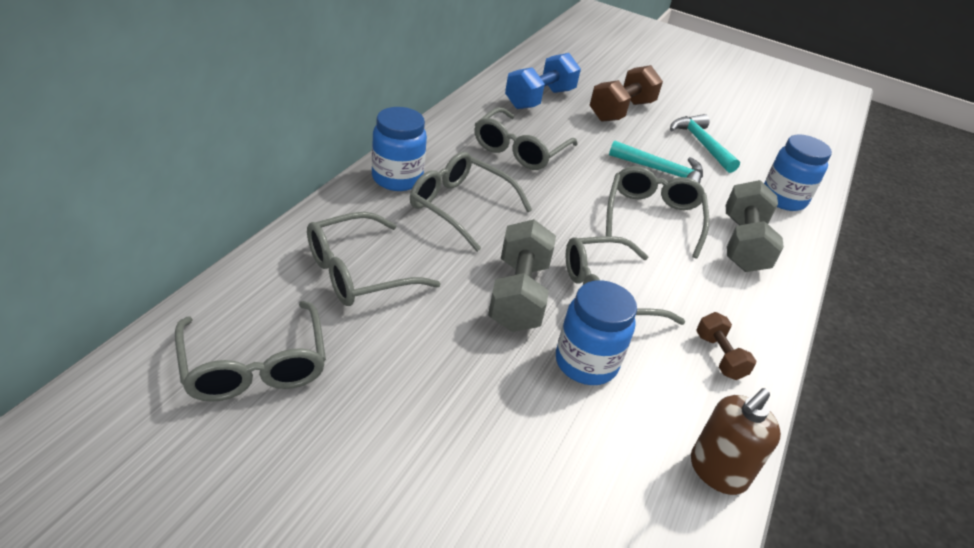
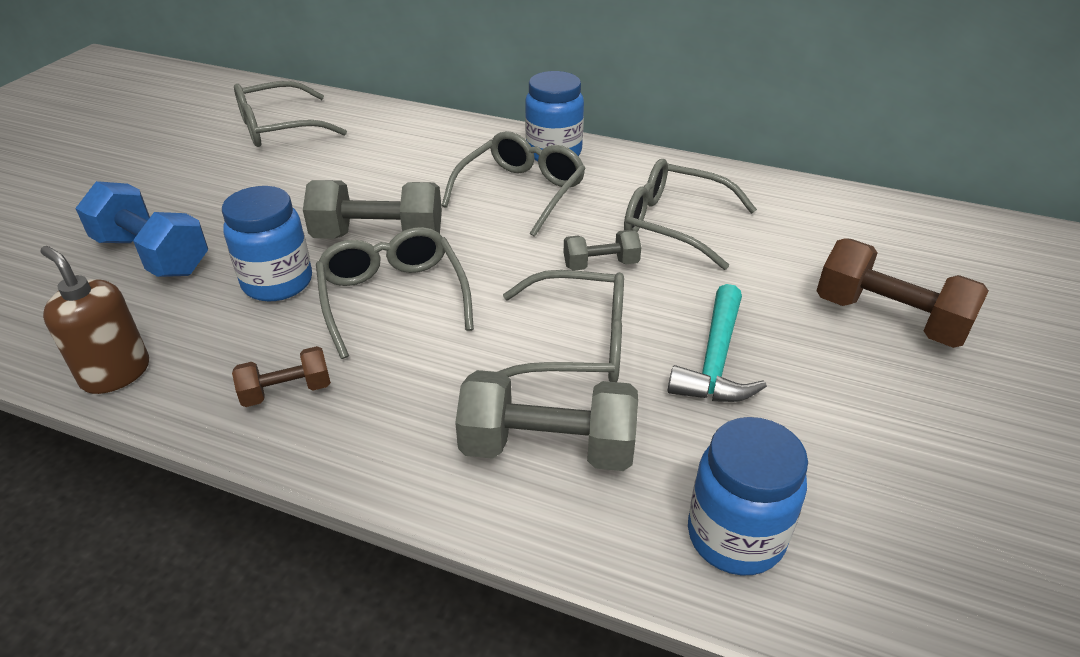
camera: 90 degrees right, 0 degrees up
(358, 272) = (394, 151): grey glasses -> none
(539, 99) = (838, 234): blue dumbbell -> blue dumbbell (152, 255)
(567, 190) = (601, 264): none -> grey dumbbell
(701, 144) = (862, 421): turquoise hammer -> none

